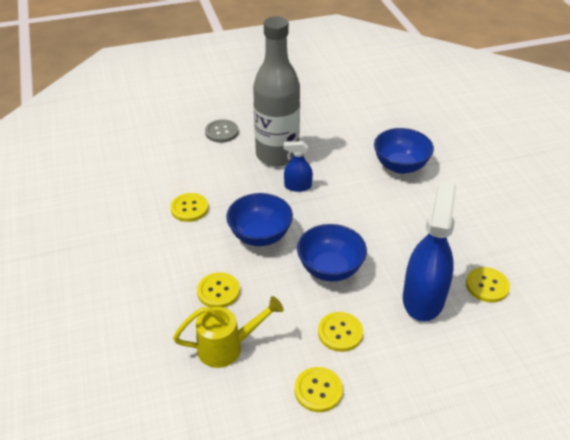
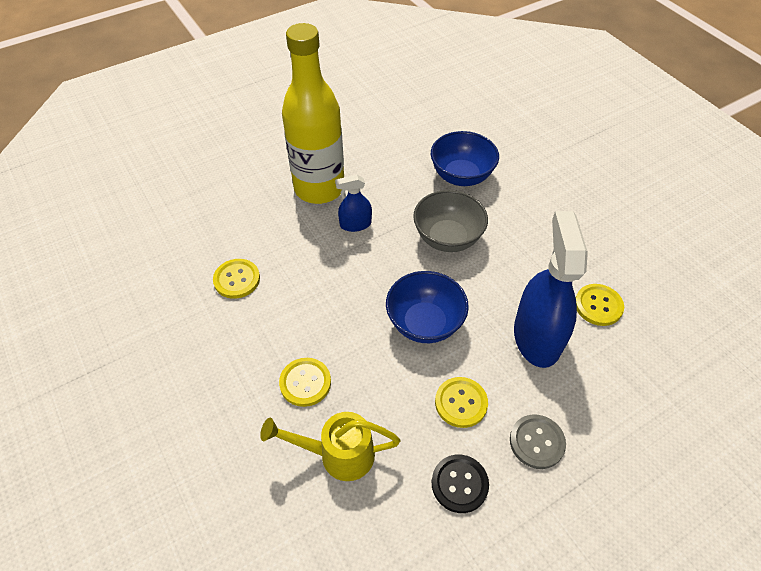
camera: 15 degrees left, 10 degrees up
(221, 132) = (245, 170): grey button -> grey button (537, 442)
(227, 347) = (338, 454): yellow watering can -> yellow watering can turned 150 degrees counterclockwise
(260, 236) = (332, 298): blue bowl -> none
(277, 155) = (319, 188): grey bottle -> yellow bottle
(318, 390) = (459, 484): yellow button -> black button
(372, 210) = (447, 238): none -> grey bowl

